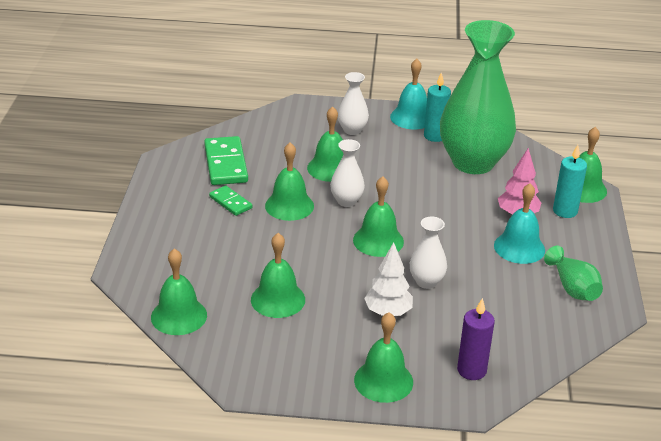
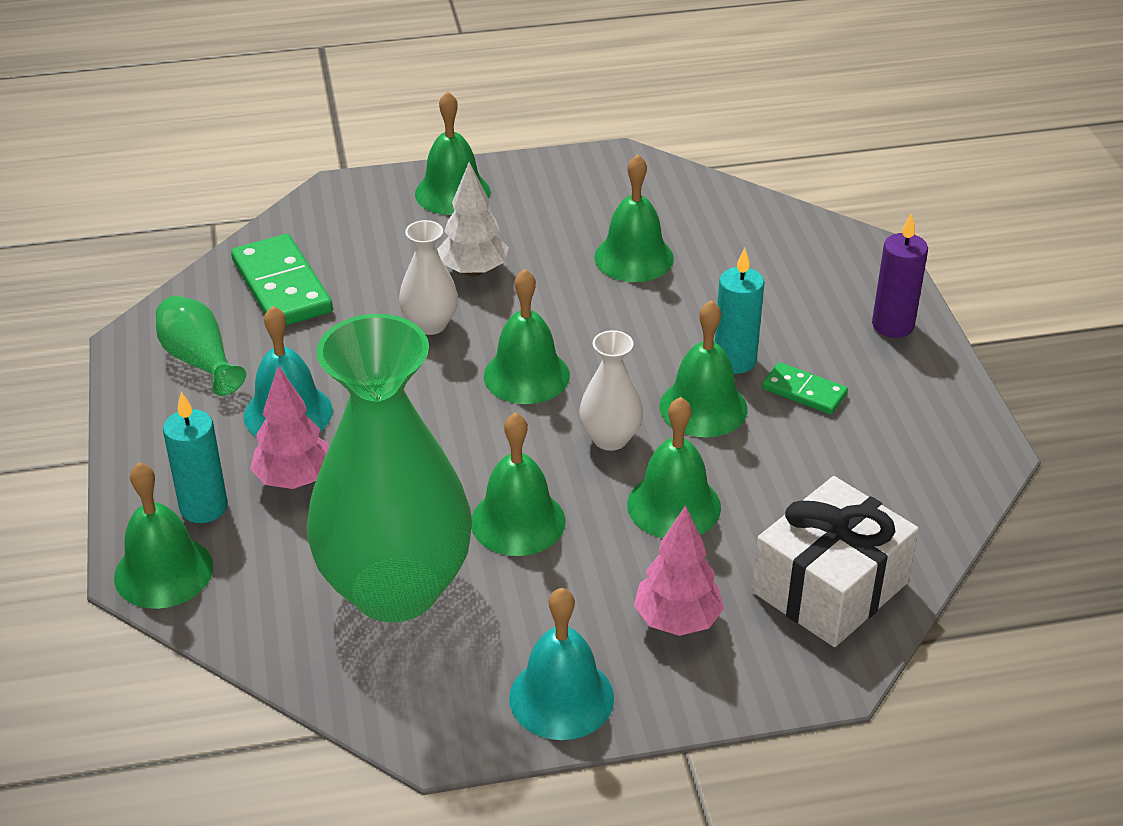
camera: 165 degrees right, 5 degrees up
(179, 316) = (750, 213): green bell -> green bell (518, 521)
(225, 164) = (871, 469): green domino -> green domino (282, 286)
(280, 128) = (830, 587): none -> white gift
(352, 130) = (677, 620): white vase -> pink tree
(435, 136) = (493, 648): turquoise candle -> turquoise candle (734, 360)
(471, 370) = (343, 224): purple candle -> purple candle (892, 325)

